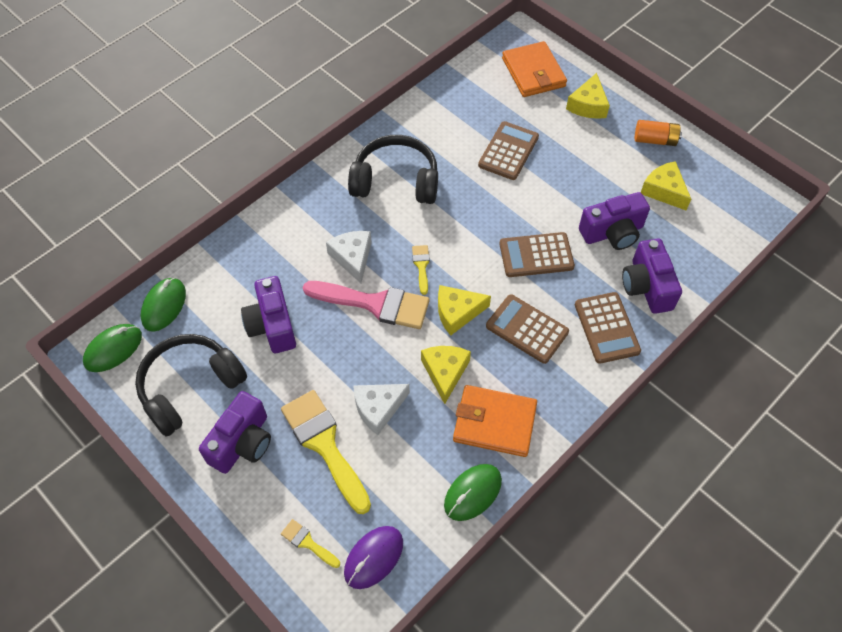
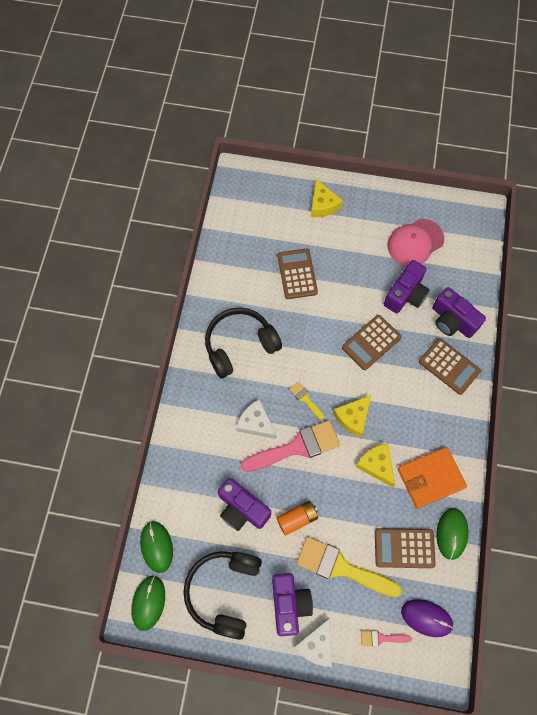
camera: 35 degrees left, 10 degrees up
(307, 543) = (381, 638): yellow brush -> pink brush
(373, 557) = (426, 618): purple mouse -> purple mouse turned 75 degrees counterclockwise
(378, 408) = (355, 519): white cheese -> white cheese (316, 645)
(527, 329) = (403, 400): brown calculator -> brown calculator (404, 548)
(533, 72) = (268, 199): orange wallet -> none
(655, 140) = (383, 206): orange battery -> orange battery (297, 519)
(664, 190) = (415, 242): yellow cheese -> pink cap

